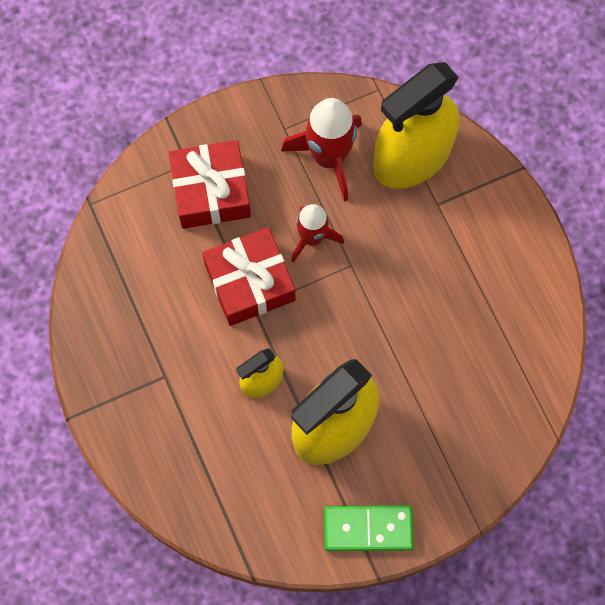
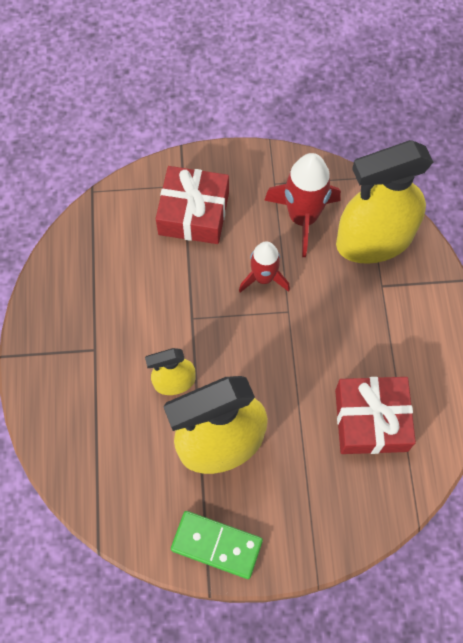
camera: 20 degrees right, 5 degrees down
(249, 282) = (196, 296): red gift -> red gift (371, 420)

